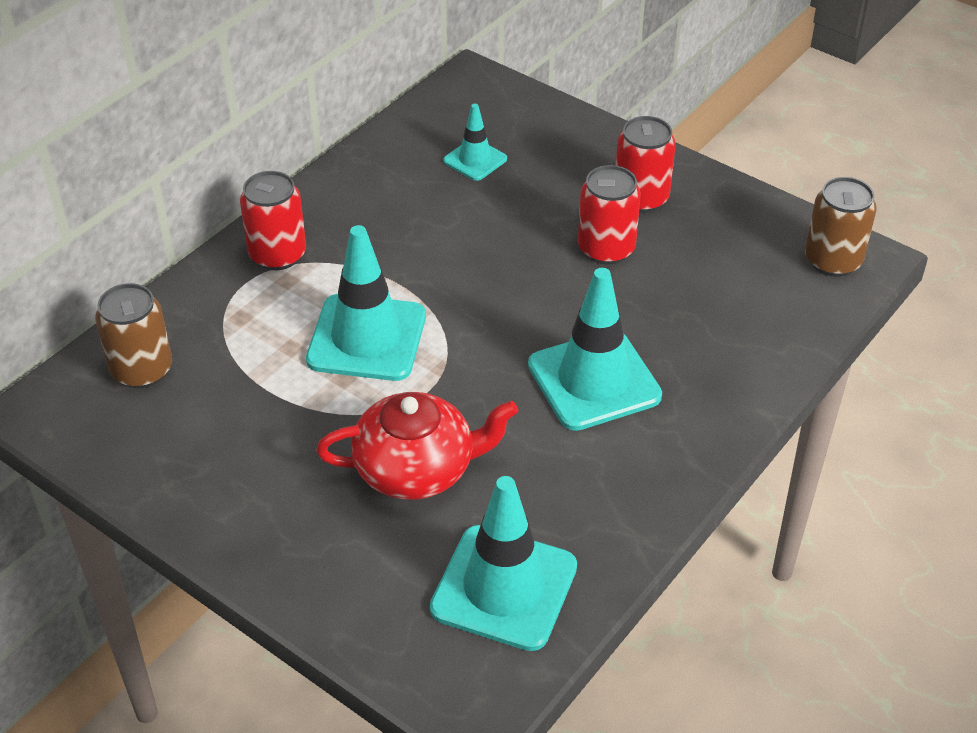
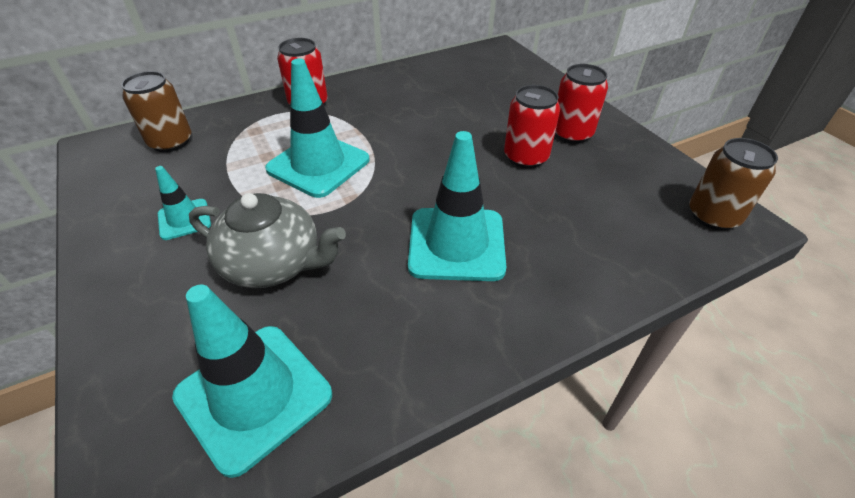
camera: 25 degrees right, 0 degrees up
(417, 469) = (274, 263): red teapot -> grey teapot
(475, 160) = (470, 86): turquoise traffic cone -> turquoise traffic cone (184, 219)

